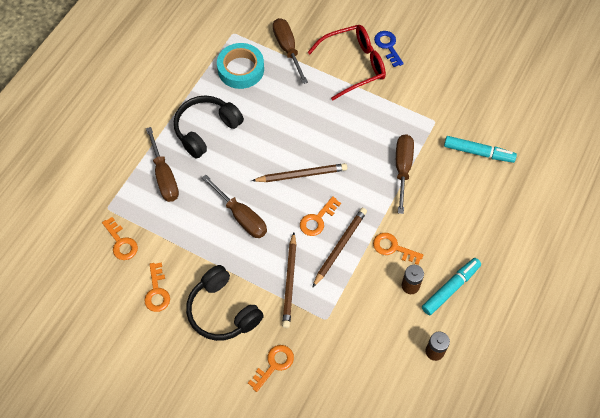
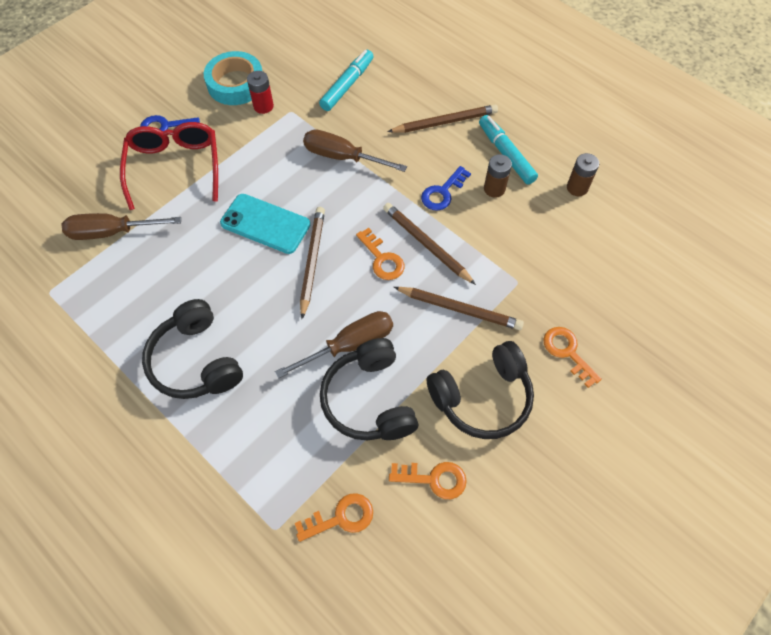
camera: 75 degrees left, 0 degrees up
(164, 176) = (250, 434): brown screwdriver -> none
(203, 239) = (369, 400): none -> black headphones
(241, 69) = (116, 295): turquoise tape -> turquoise tape (236, 84)
(323, 136) = (265, 224): none -> turquoise phone
(393, 248) = (442, 192): orange key -> blue key
(432, 101) = (263, 106): none -> red battery
(467, 234) = (445, 122): none -> brown pencil

